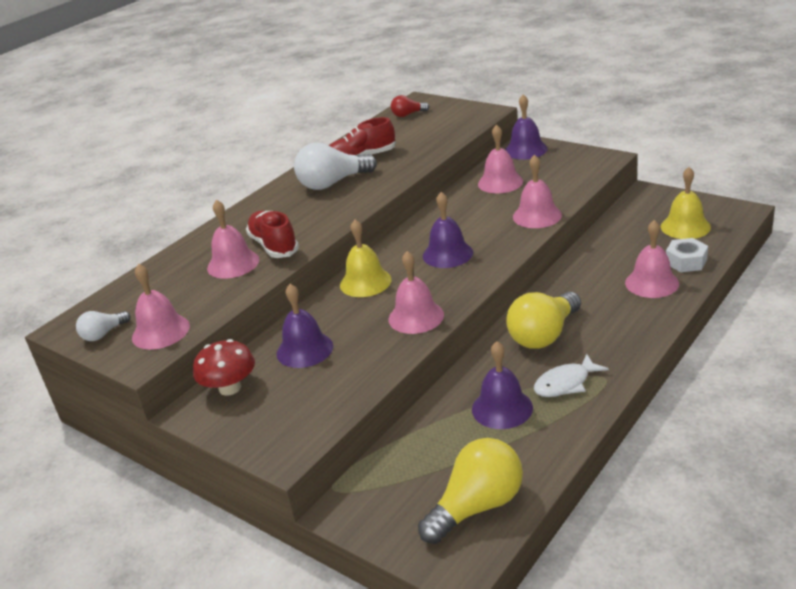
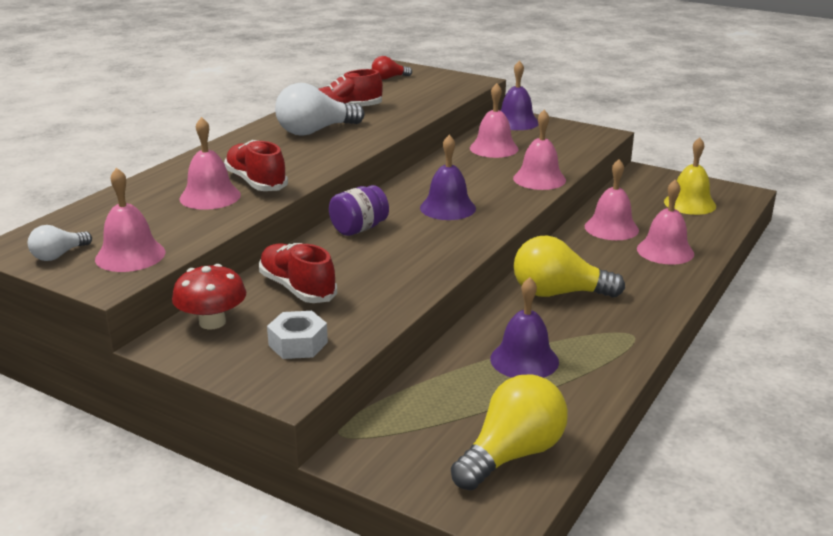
camera: 10 degrees left, 5 degrees down
(304, 349) = (297, 288): purple bell -> red shoe
(365, 282) = (359, 229): yellow bell -> purple jar
(416, 317) = (422, 263): pink bell -> pink bell (611, 228)
(544, 335) = (558, 293): yellow light bulb -> yellow light bulb turned 60 degrees clockwise
(565, 383) = (590, 339): white fish -> none
(686, 261) = (697, 234): white nut -> white nut (298, 344)

